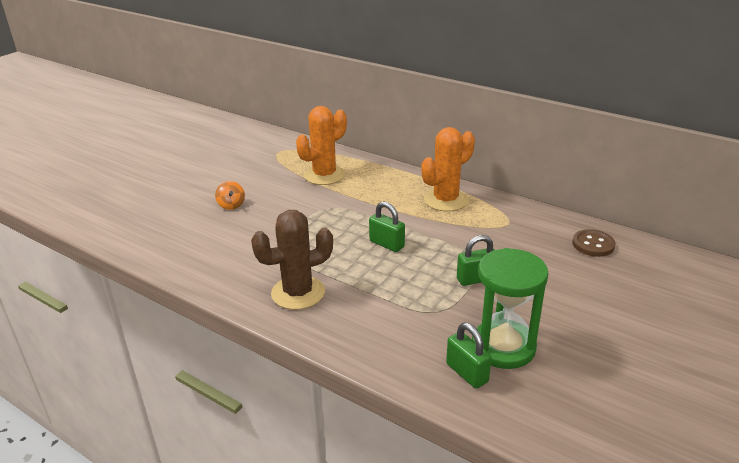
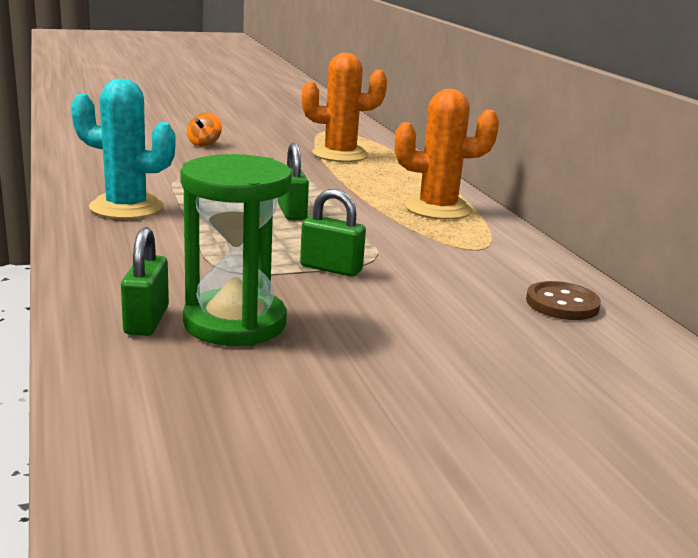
camera: 35 degrees right, 10 degrees down
(298, 293) = (126, 207): brown cactus -> turquoise cactus

